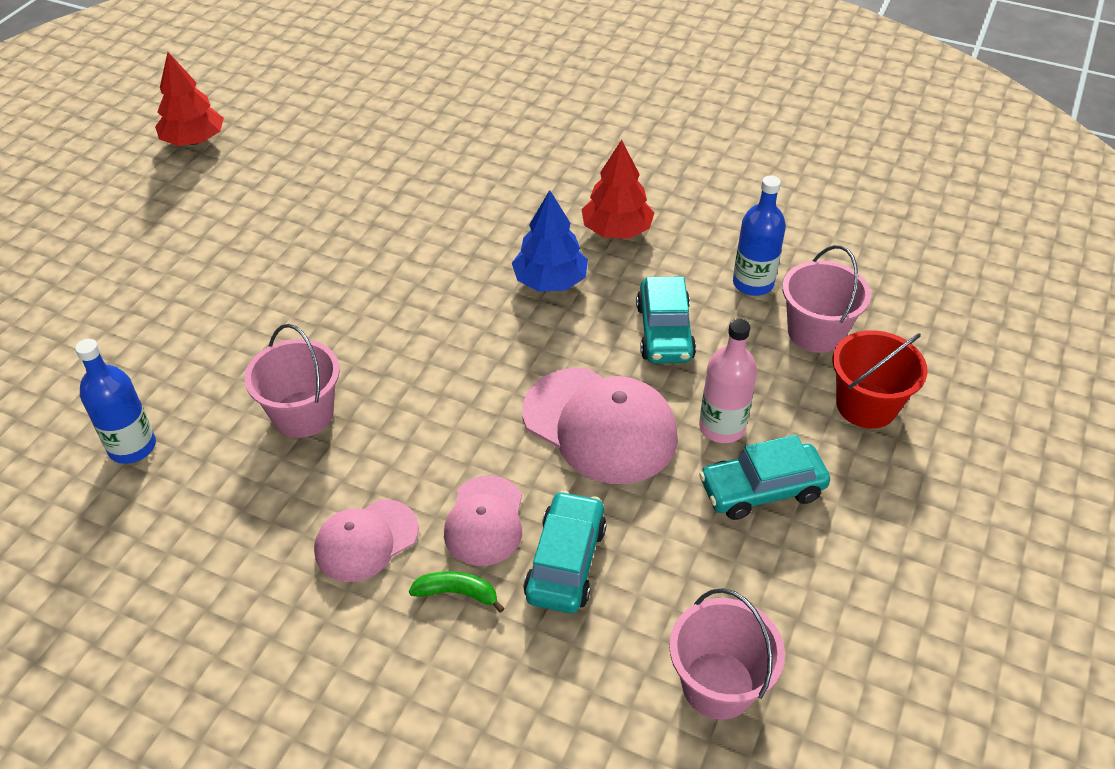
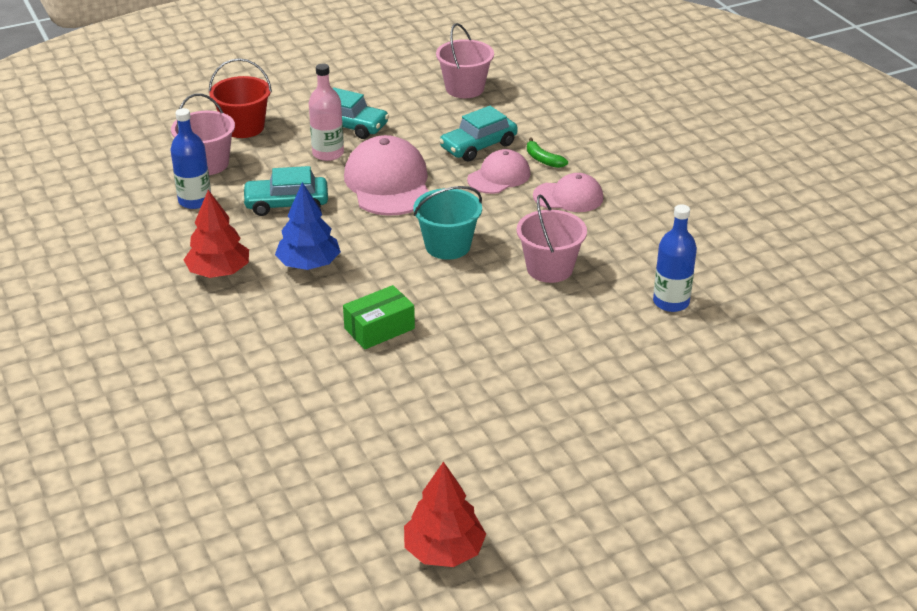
camera: 140 degrees left, 10 degrees down
(409, 258) = (379, 328): none -> green box
(440, 379) = (448, 246): none -> turquoise bucket
(664, 332) = (286, 204): turquoise car -> turquoise car turned 135 degrees counterclockwise

